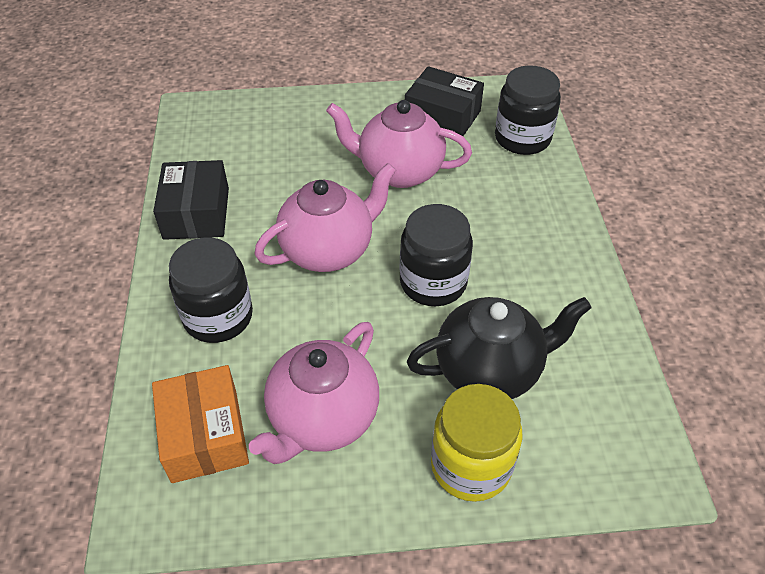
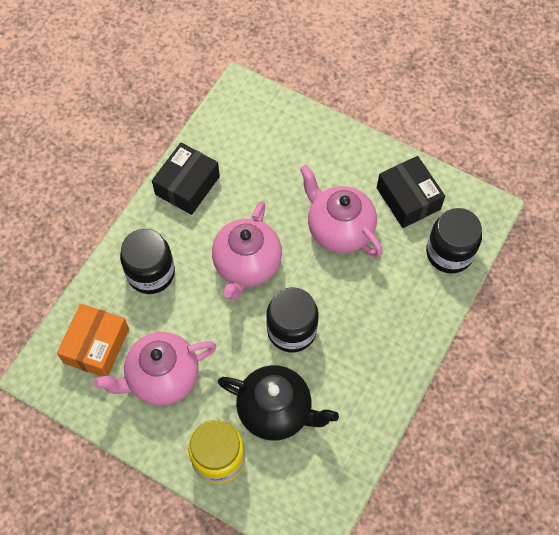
camera: 35 degrees right, 15 degrees up
(329, 250) = (247, 265): pink teapot -> pink teapot turned 105 degrees clockwise

